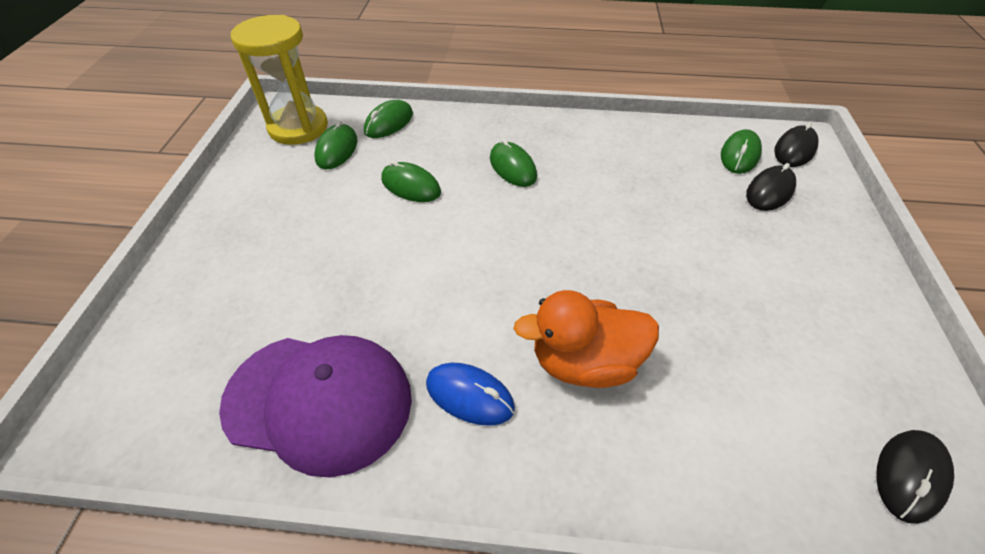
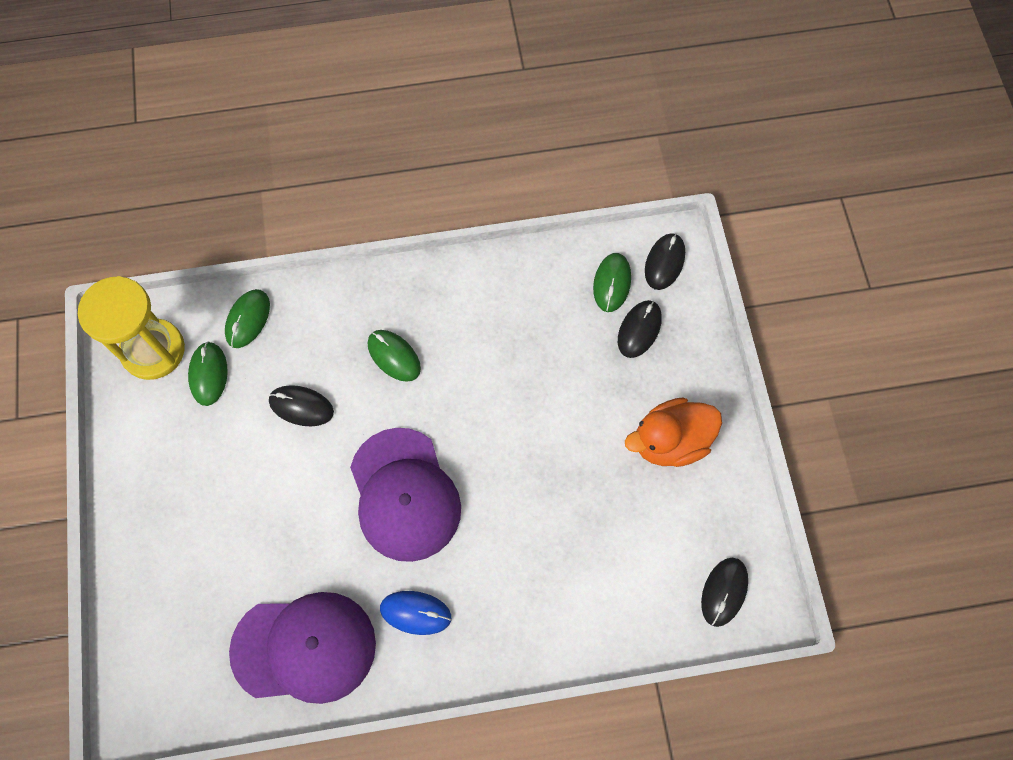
camera: 15 degrees left, 20 degrees up
(411, 186) = (301, 407): green mouse -> black mouse
(491, 274) = (404, 494): none -> purple cap
(584, 362) = (496, 561): orange duck -> orange duck (670, 441)

